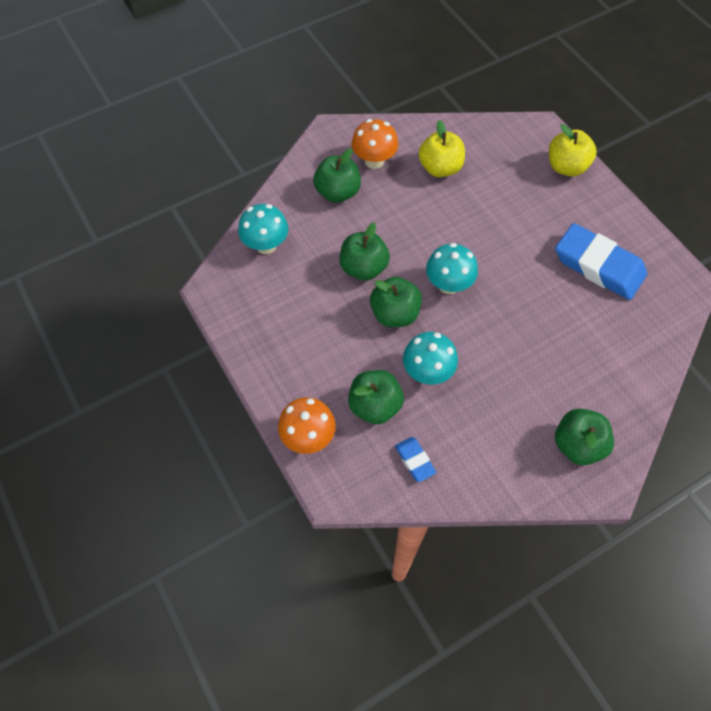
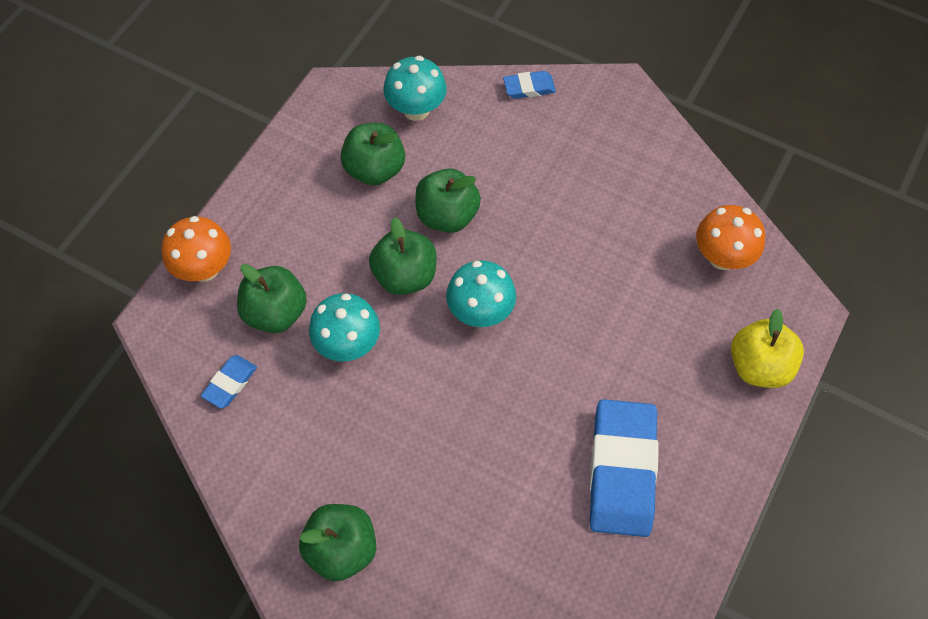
camera: 60 degrees right, 0 degrees up
(295, 176) = (529, 87): none -> blue eraser
(337, 192) = (535, 139): green apple -> green apple (374, 169)
(374, 161) = (607, 152): orange mushroom -> orange mushroom (722, 257)
(440, 168) = (648, 224): yellow apple -> none

